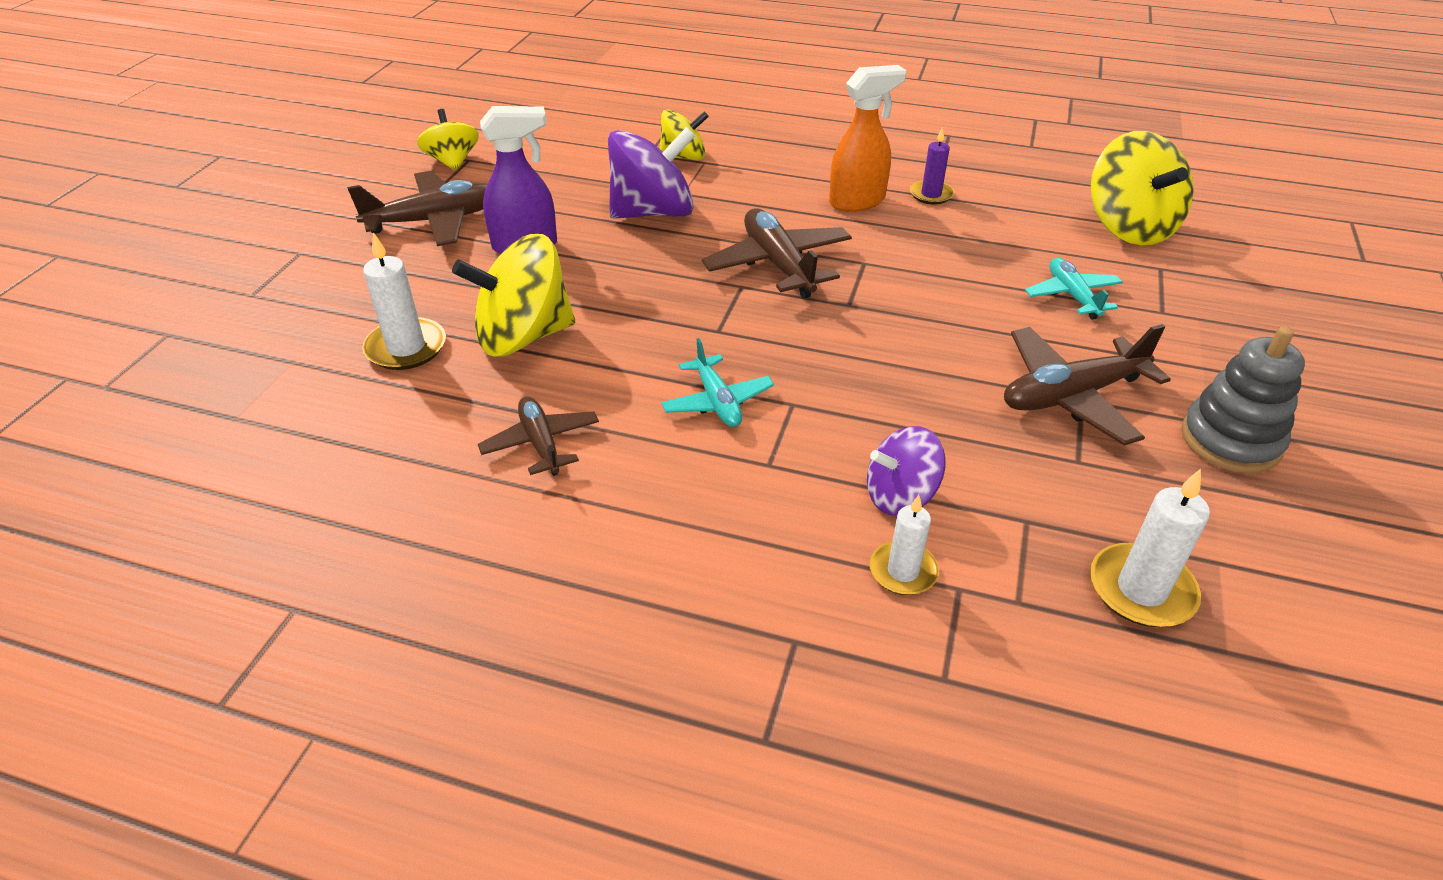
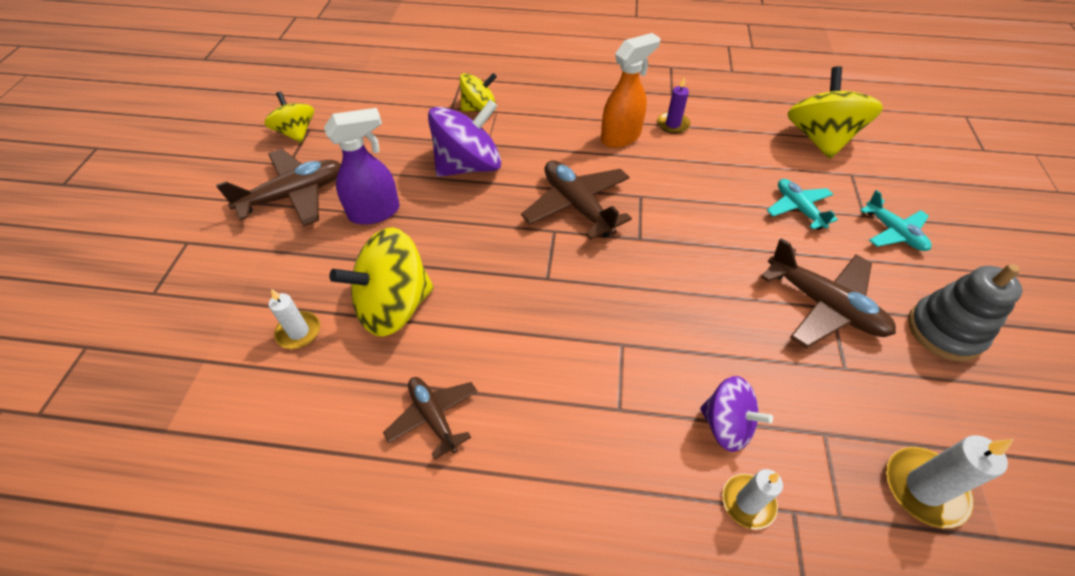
camera: 10 degrees left, 10 degrees up
(406, 348) = (299, 332): white candle -> white candle, size x0.67
(717, 401) = (564, 351): turquoise plane -> turquoise plane (893, 232)
(900, 496) = (726, 425): purple spinning top -> purple spinning top turned 120 degrees counterclockwise
(1071, 396) = (823, 305): brown plane -> brown plane turned 105 degrees counterclockwise
(1129, 227) = (820, 139): yellow spinning top -> yellow spinning top turned 150 degrees counterclockwise

